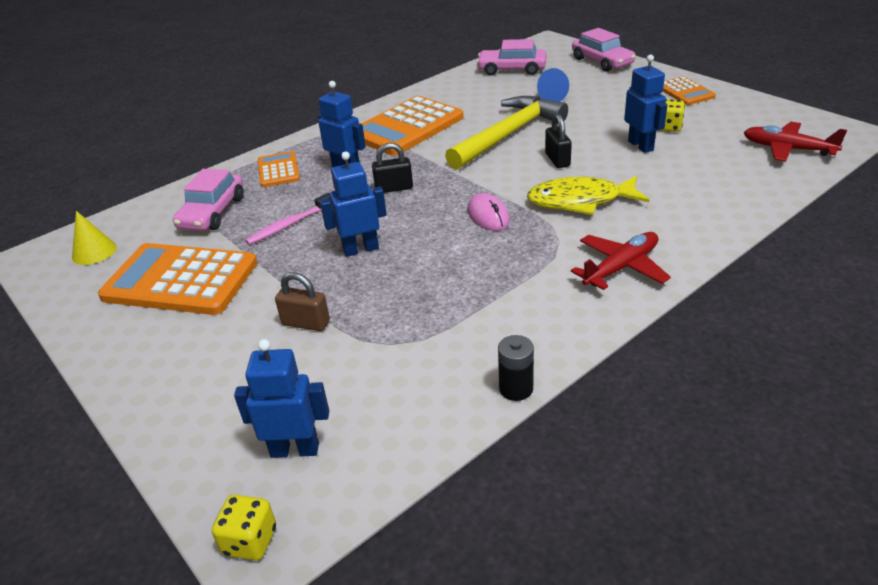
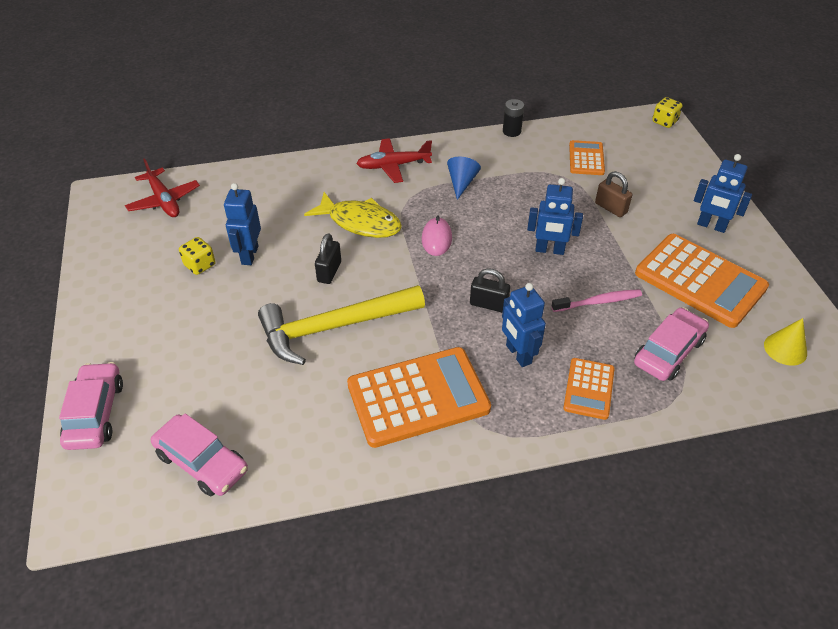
camera: 155 degrees left, 10 degrees up
(295, 449) = (636, 146): blue robot -> blue robot (711, 226)
(549, 97) = (232, 370): blue cone -> blue cone (461, 183)
(685, 92) = (114, 305): orange calculator -> orange calculator (586, 158)

